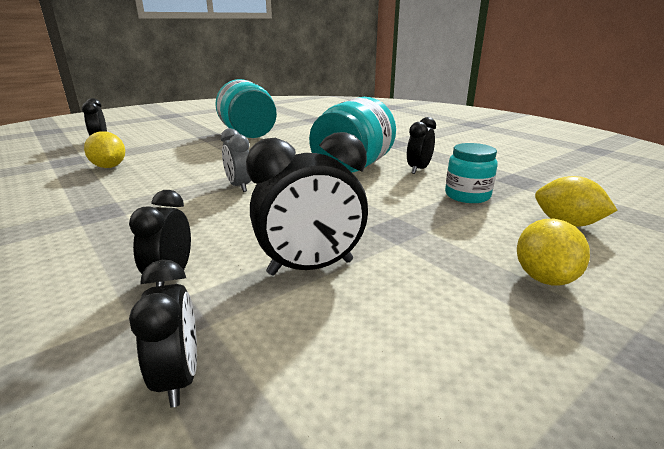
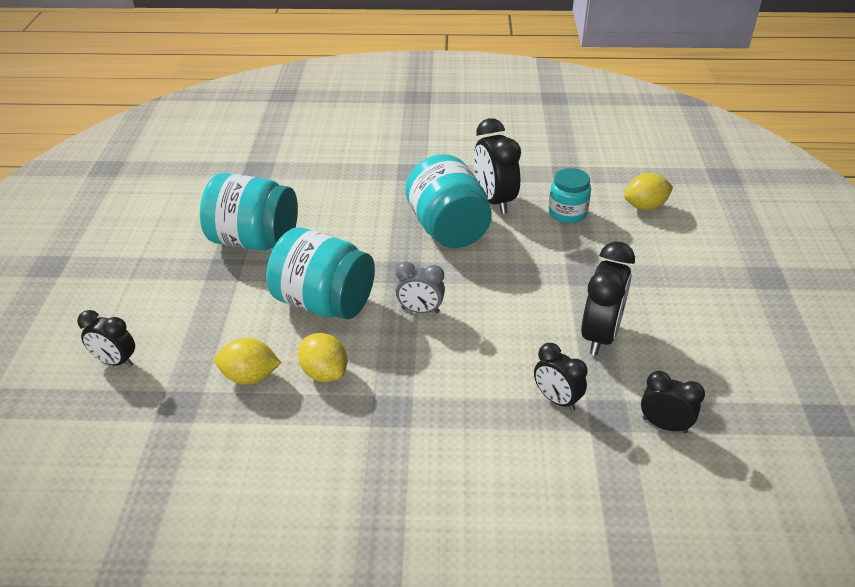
camera: 50 degrees left, 15 degrees up
(210, 162) = (324, 303): none -> turquoise jar
(418, 169) = (494, 201): black clock -> black clock, size x1.62
(544, 278) = (688, 259): yellow lemon -> yellow lemon (324, 373)

